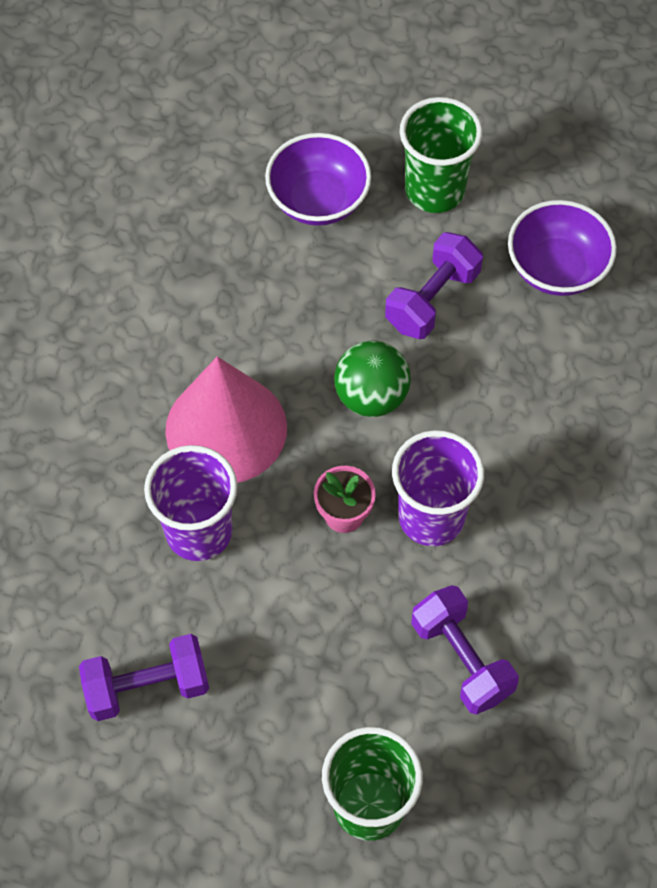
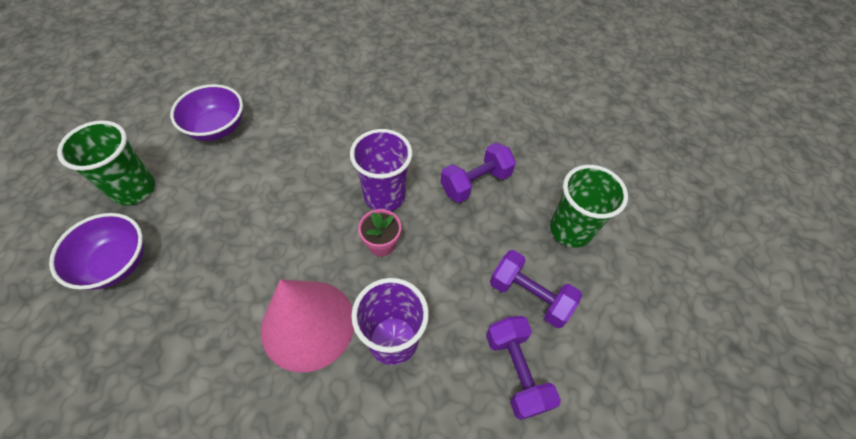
camera: 95 degrees left, 5 degrees down
(371, 396) = (294, 228): green ball -> none
(432, 299) = (224, 192): purple dumbbell -> purple dumbbell (529, 296)

